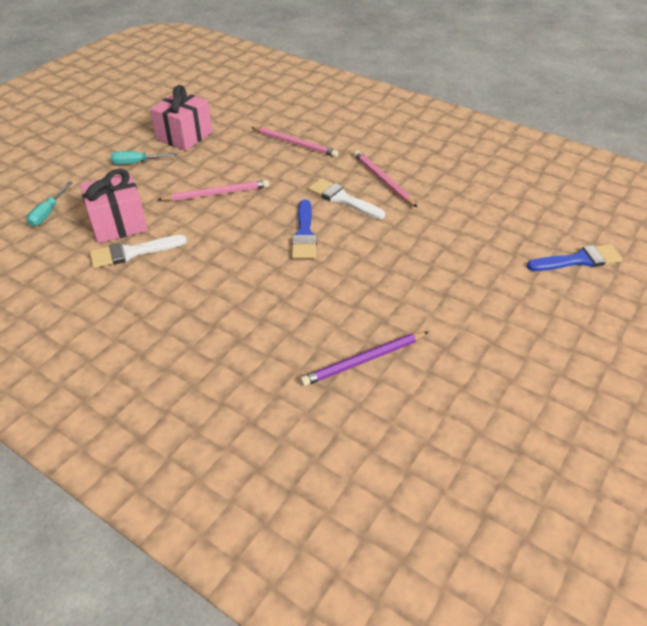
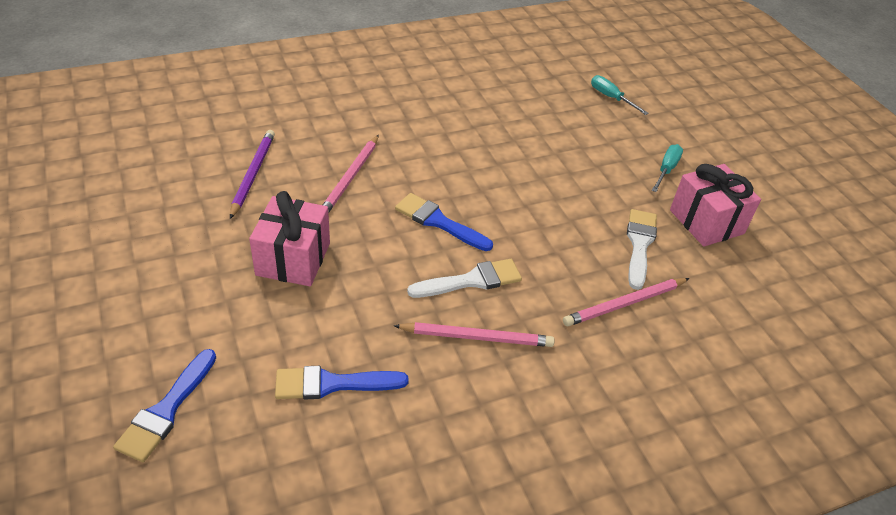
camera: 120 degrees right, 0 degrees up
(119, 224) = (560, 125): pink gift -> pink gift (293, 259)
(132, 252) = (510, 119): white brush -> white brush (639, 244)
(217, 194) = (562, 197): pink pencil -> pink pencil (350, 178)
(479, 213) = (332, 384): none -> blue brush

